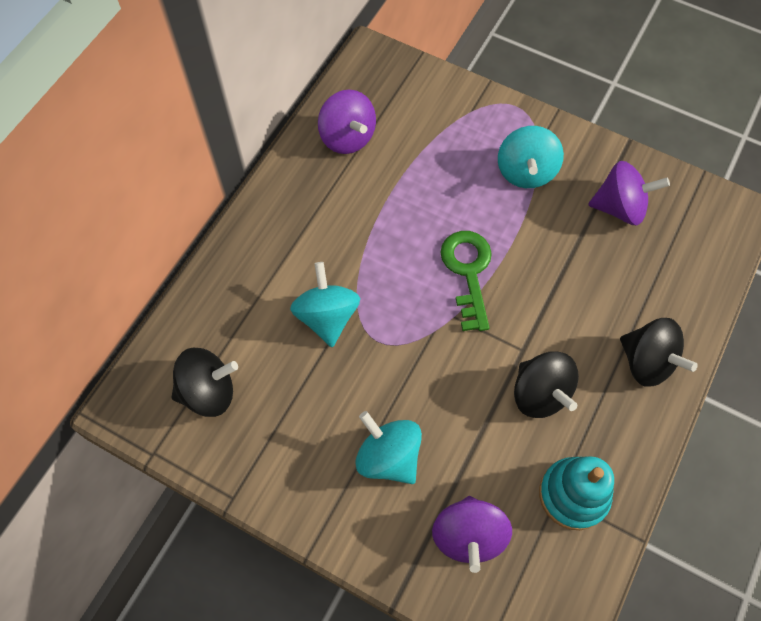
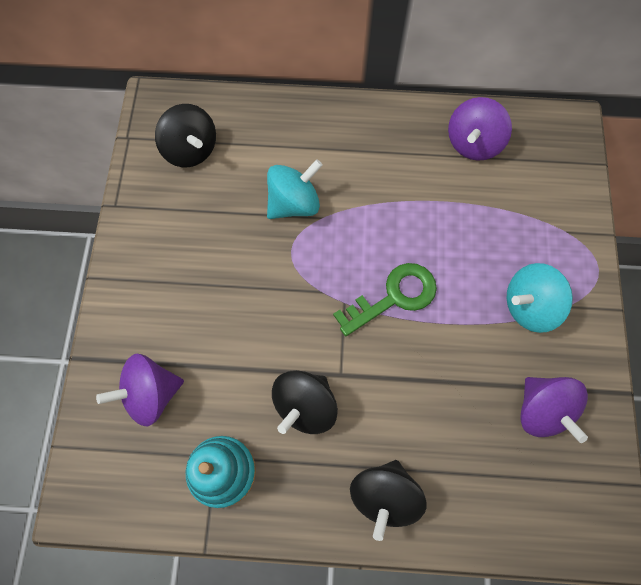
camera: 65 degrees right, 5 degrees up
(388, 457) = (193, 302): turquoise spinning top -> none

